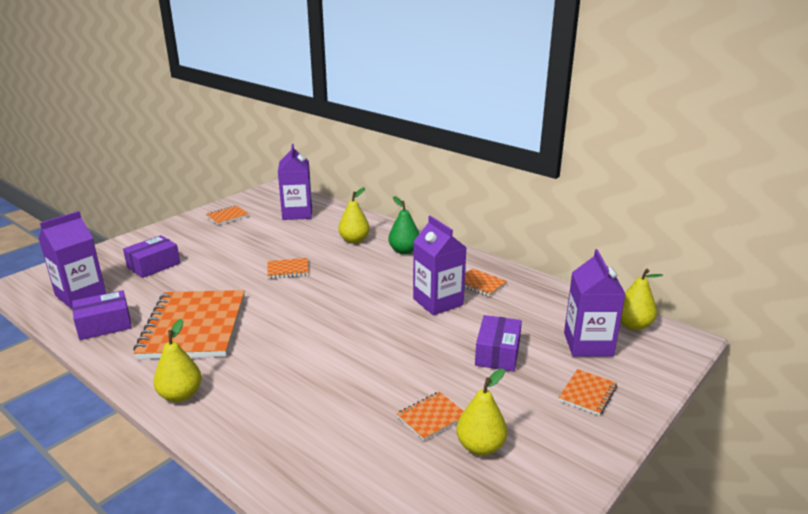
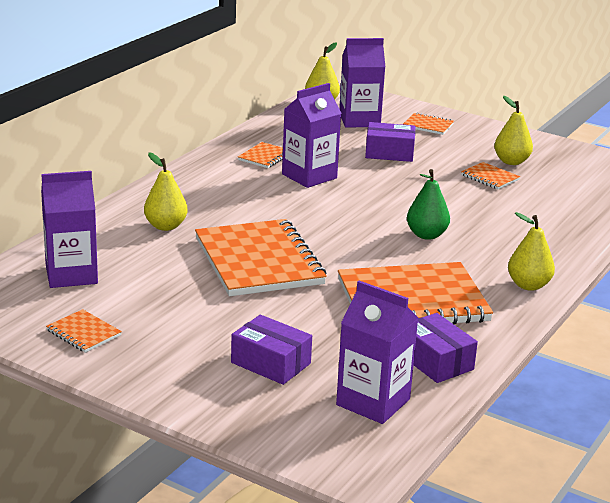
camera: 100 degrees left, 0 degrees up
(288, 270) = (259, 261): orange notebook -> orange notebook, size x2.34
(404, 251) = (192, 195): green pear -> green pear (426, 235)

